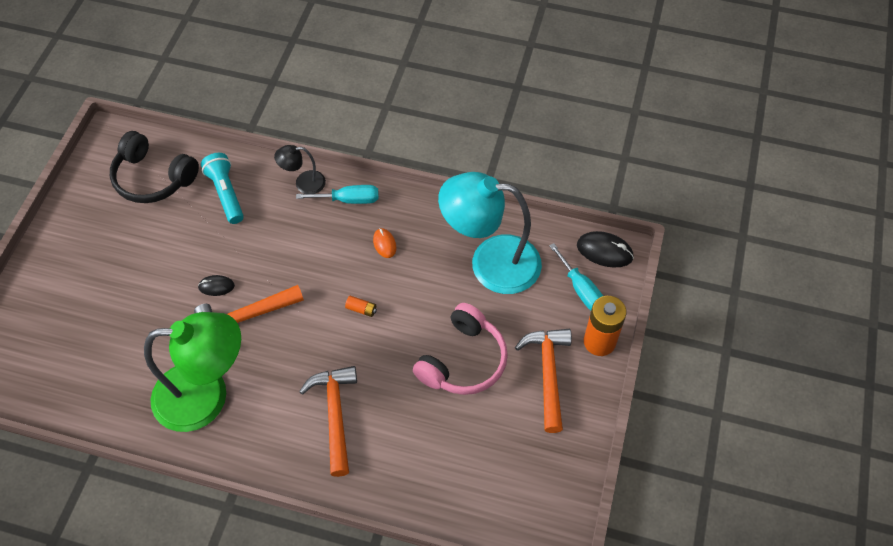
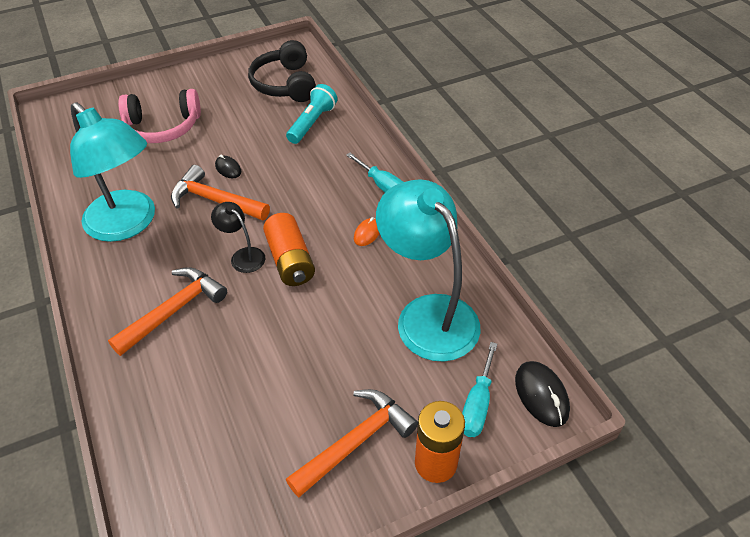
camera: 50 degrees right, 10 degrees down
(206, 396) = (128, 224): green lamp -> turquoise lamp
(303, 183) = (368, 153): black lamp -> black lamp (243, 256)
(361, 309) = (290, 260): orange battery -> orange battery, size x2.34
(463, 361) = (307, 363): pink headphones -> pink headphones (163, 127)

